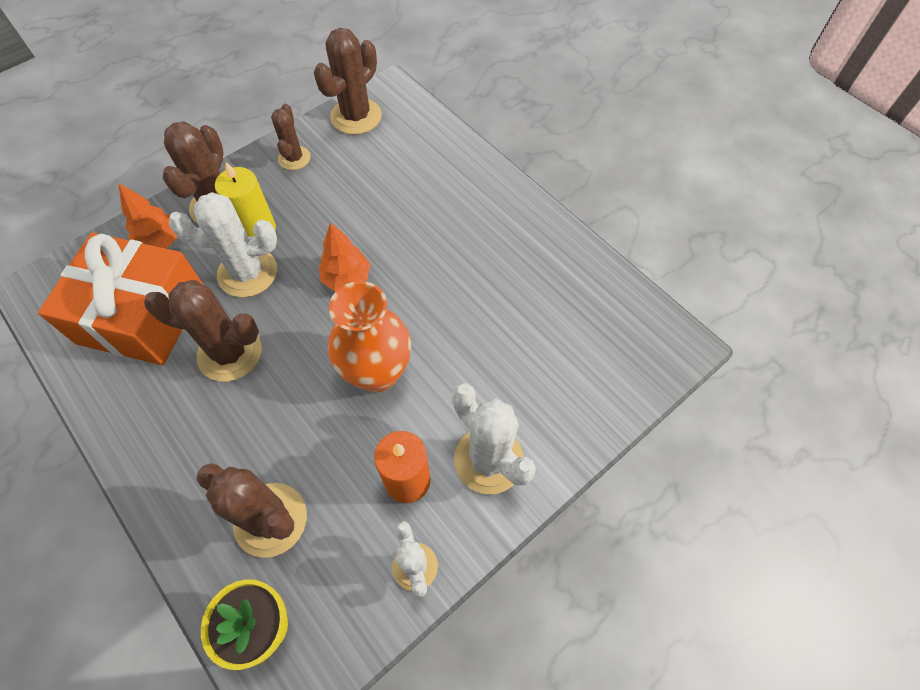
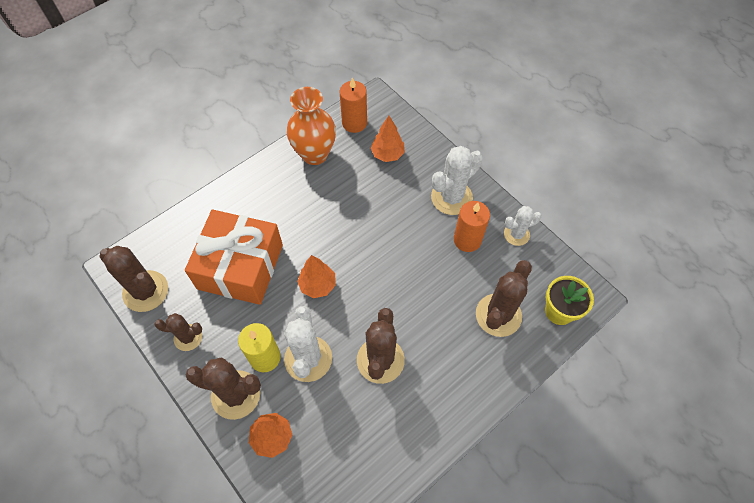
camera: 90 degrees left, 0 degrees up
(142, 315) = (345, 436): orange gift -> orange gift (240, 267)
(377, 373) = (395, 260): orange vase -> orange vase (314, 154)
(568, 364) = (387, 154): none -> orange tree
(625, 317) = (354, 123): none -> orange candle

